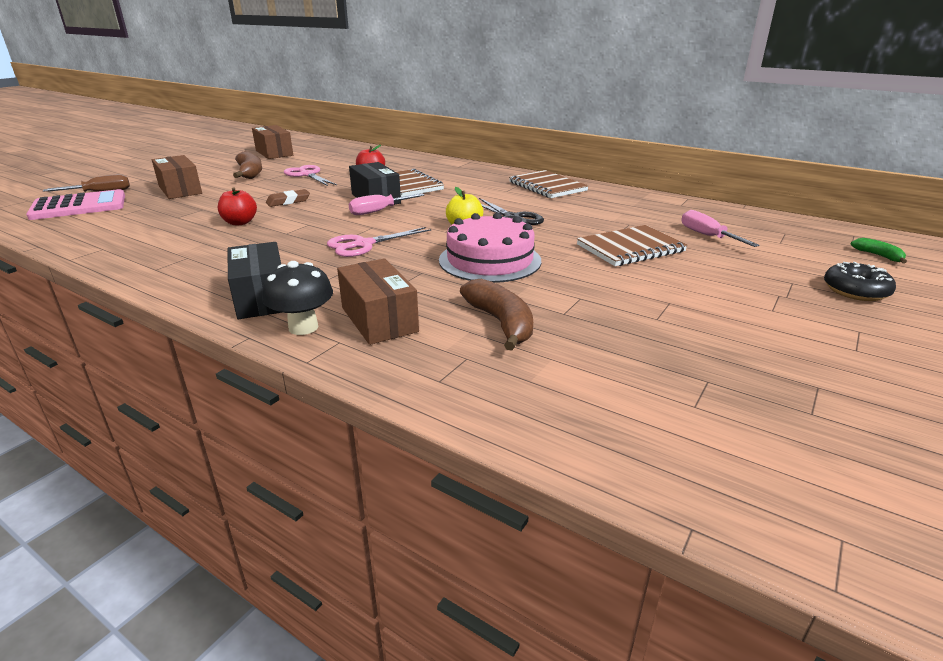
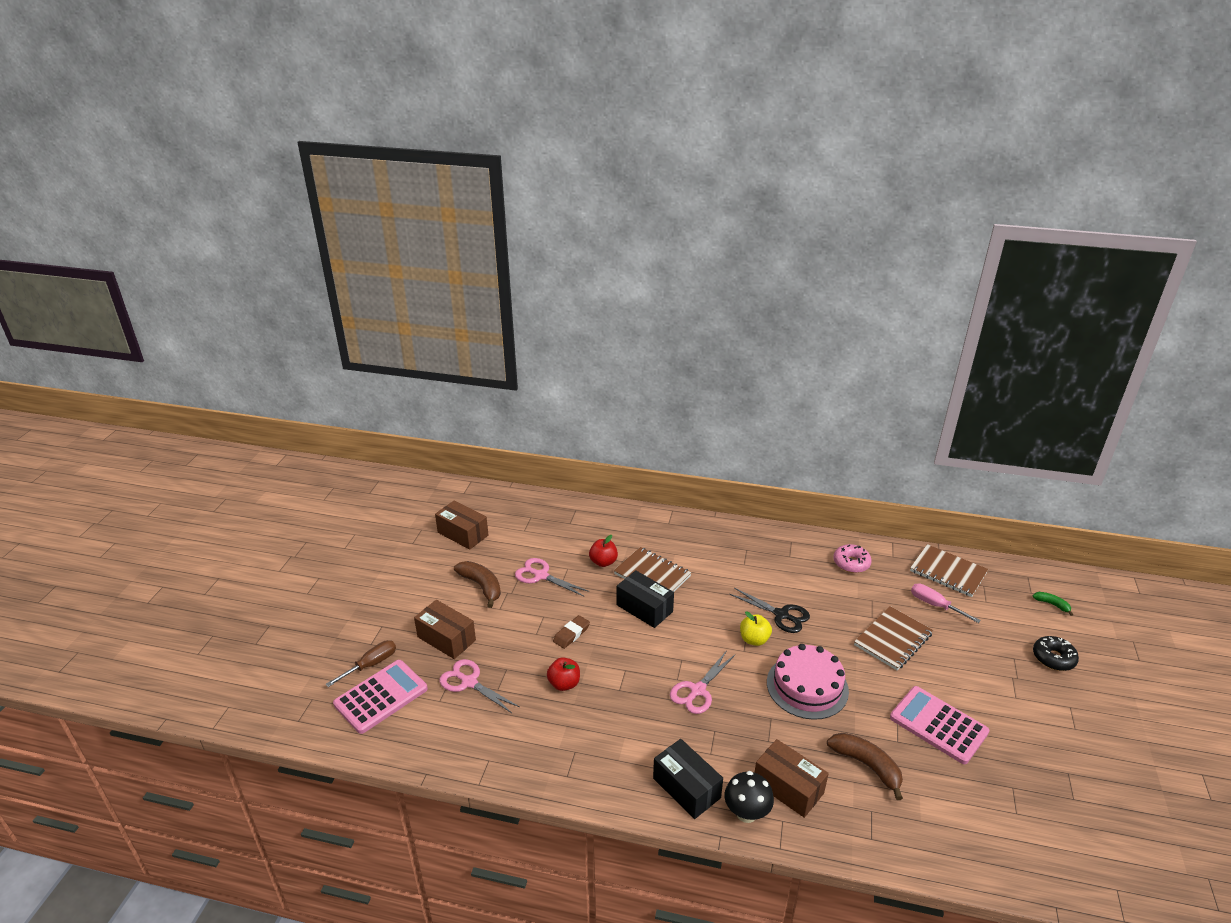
camera: 20 degrees left, 5 degrees up
(160, 210) = (469, 682): none -> pink scissors
(379, 211) = (665, 631): pink screwdriver -> none
(547, 186) = (772, 547): brown notebook -> brown notebook (948, 572)
(626, 203) = (851, 563): none -> pink donut
(635, 311) = (938, 725): none -> pink calculator

